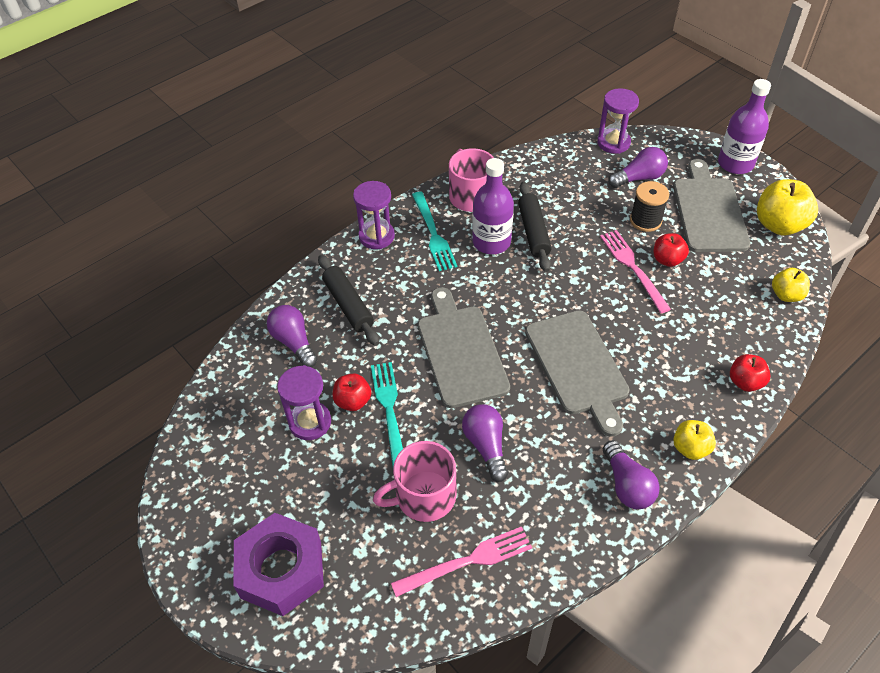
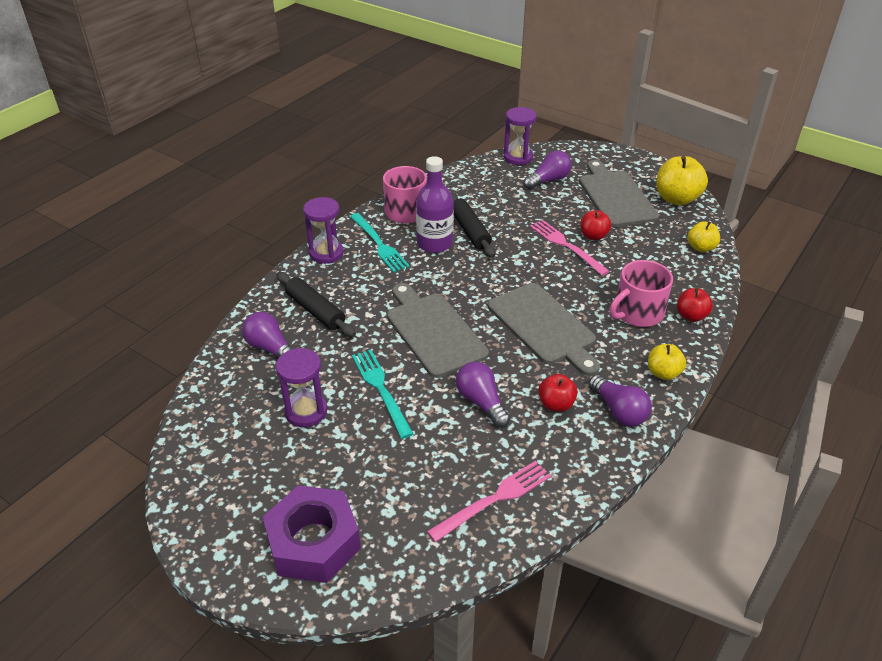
camera: 15 degrees left, 10 degrees down
(353, 401) = (343, 387): red apple -> red apple (556, 404)
(424, 496) = (436, 453): pink mug -> pink mug (637, 313)
(645, 220) = (565, 210): black spool -> none
(735, 164) = (625, 160): purple bottle -> none

